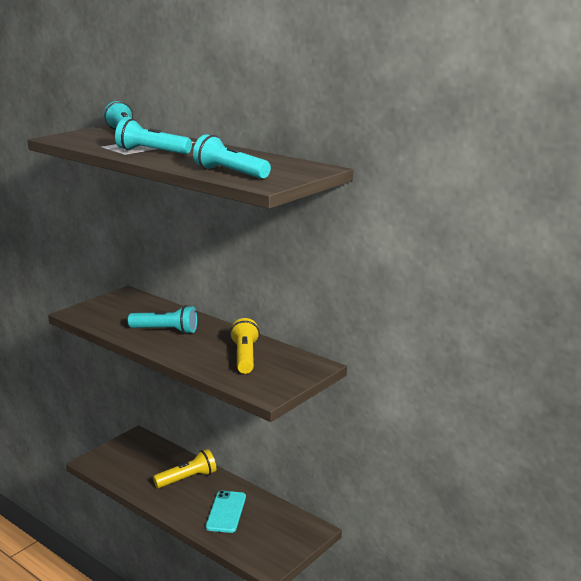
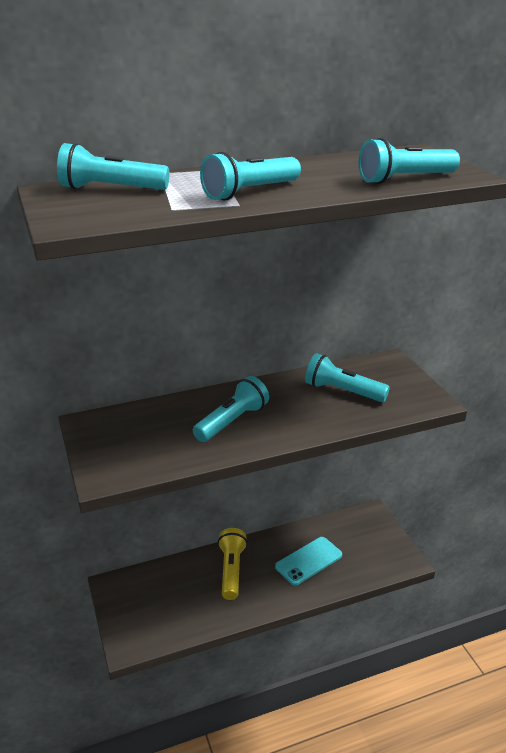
camera: 60 degrees left, 10 degrees up
(226, 512) = (308, 561): turquoise phone -> turquoise phone turned 75 degrees counterclockwise
(244, 357) = (342, 391): yellow flashlight -> turquoise flashlight

